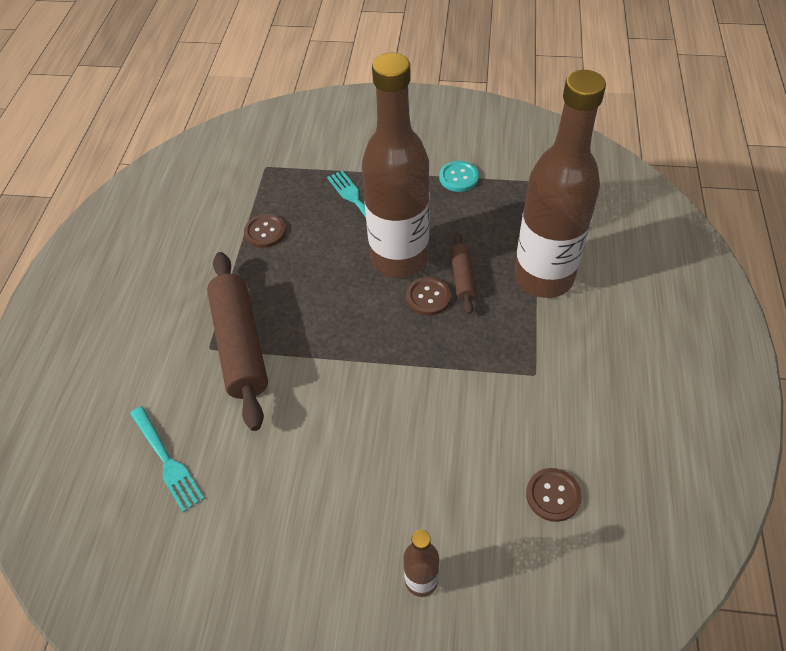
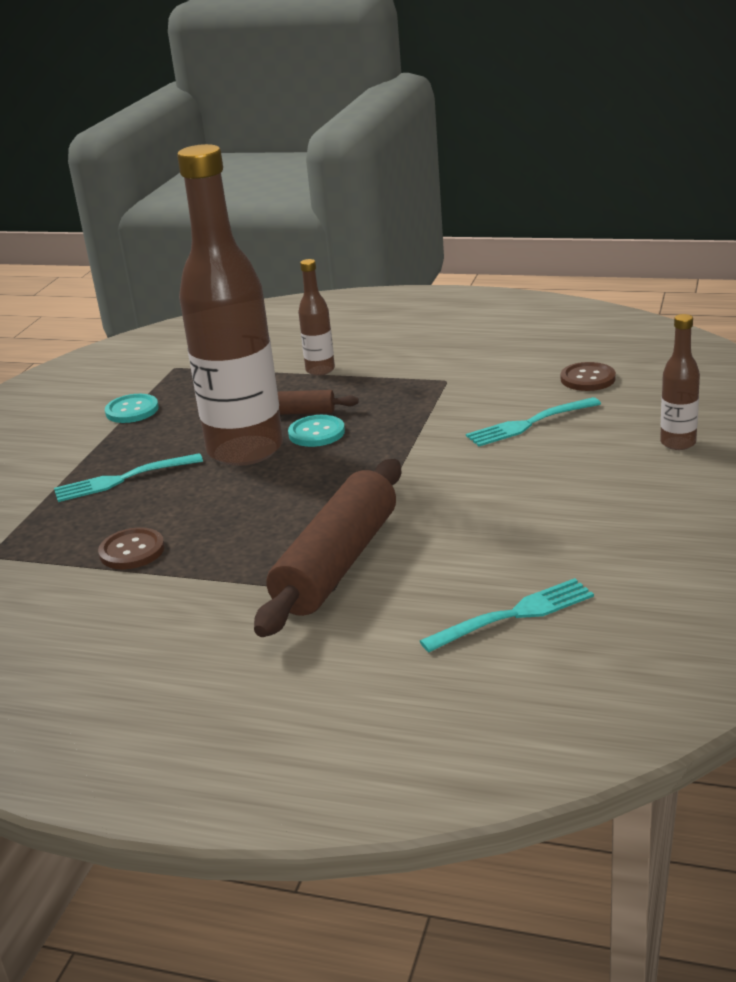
camera: 80 degrees left, 25 degrees down
(240, 345) = (337, 563): brown rolling pin -> brown rolling pin turned 60 degrees counterclockwise
(428, 297) = (316, 433): brown button -> turquoise button
(454, 450) = (530, 423): none -> turquoise fork
(543, 277) = (320, 370): brown bottle -> brown bottle, size x0.43

